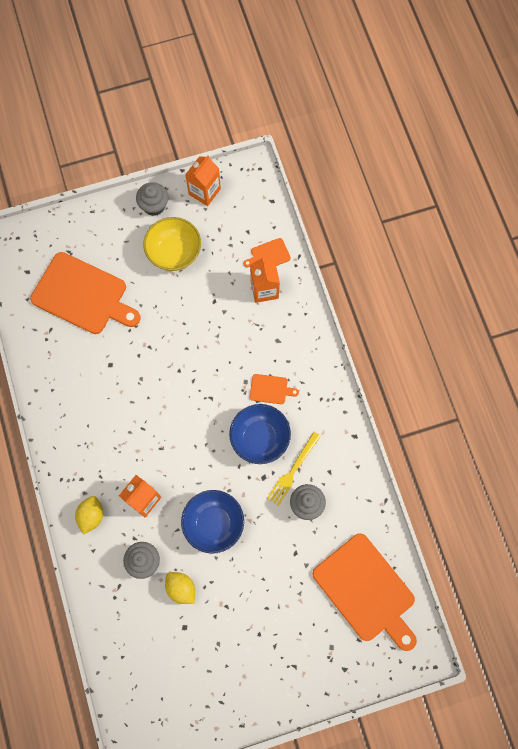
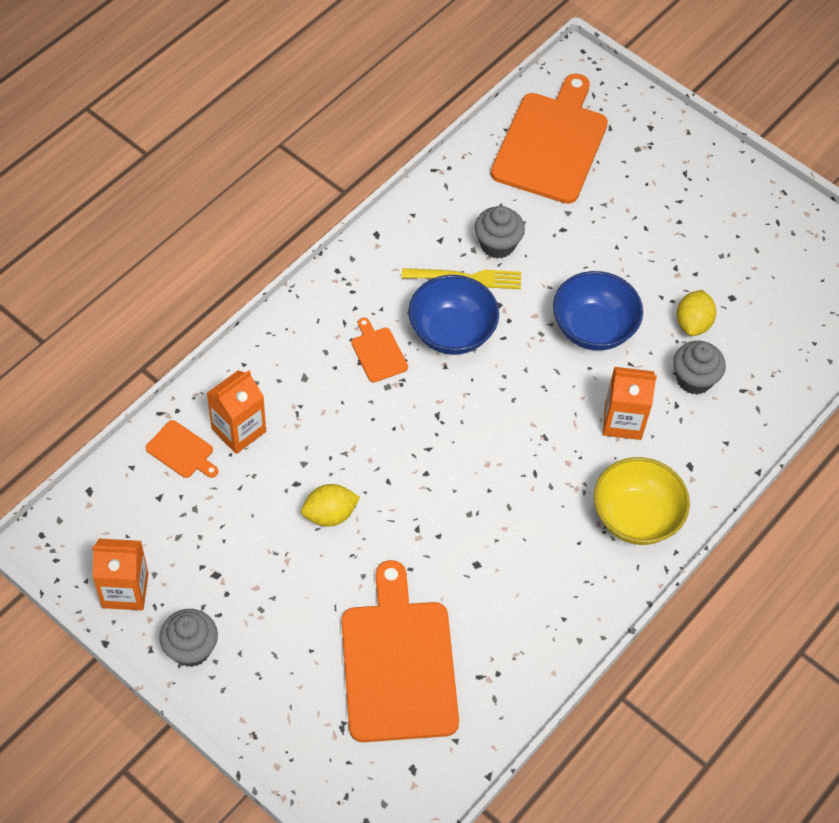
camera: 125 degrees left, 15 degrees down
(91, 516) = (687, 469): yellow lemon -> yellow lemon (330, 514)
(174, 253) = (253, 576): yellow bowl -> yellow bowl (635, 517)

